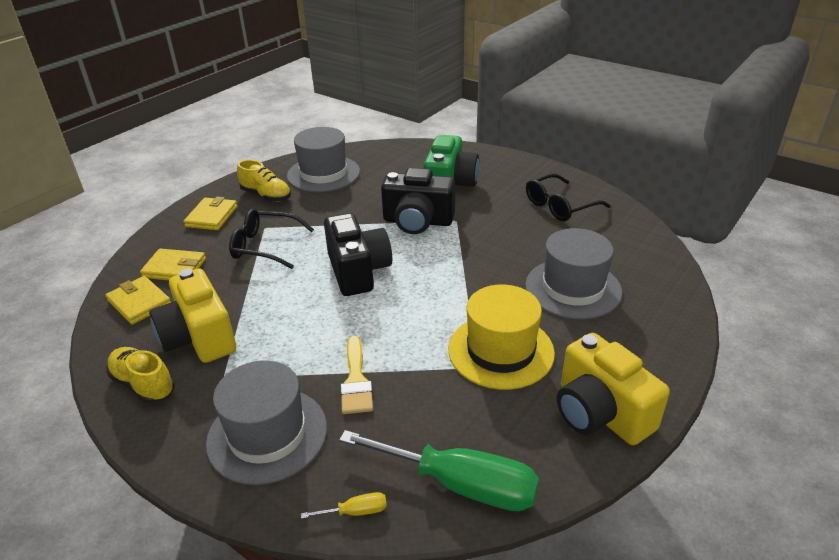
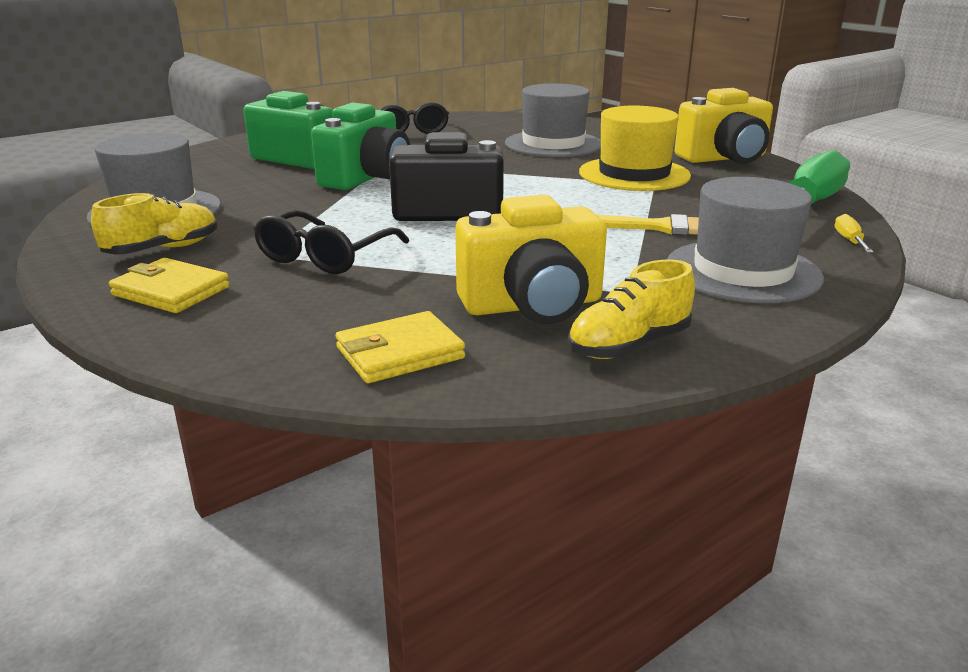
camera: 75 degrees left, 10 degrees down
(174, 268) = (316, 323): yellow wallet -> none
(417, 221) = (366, 178): black camera -> green camera

